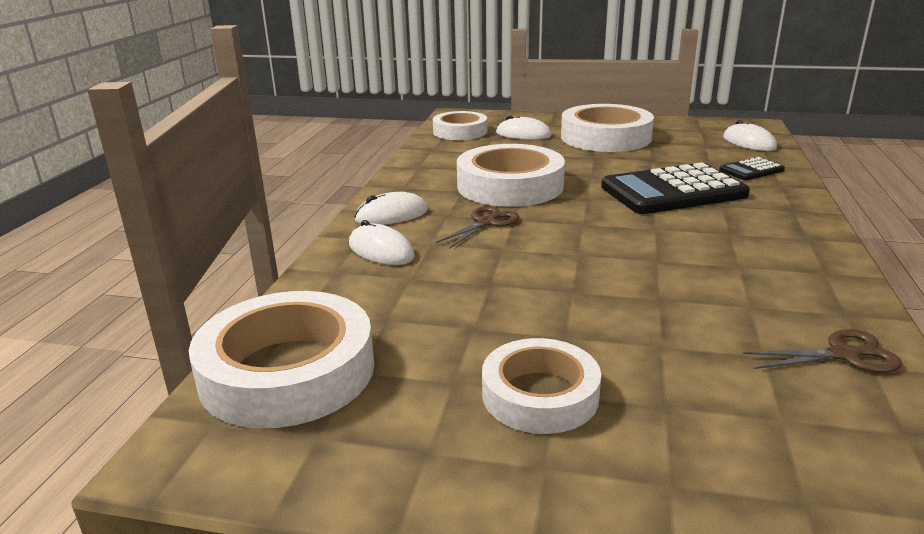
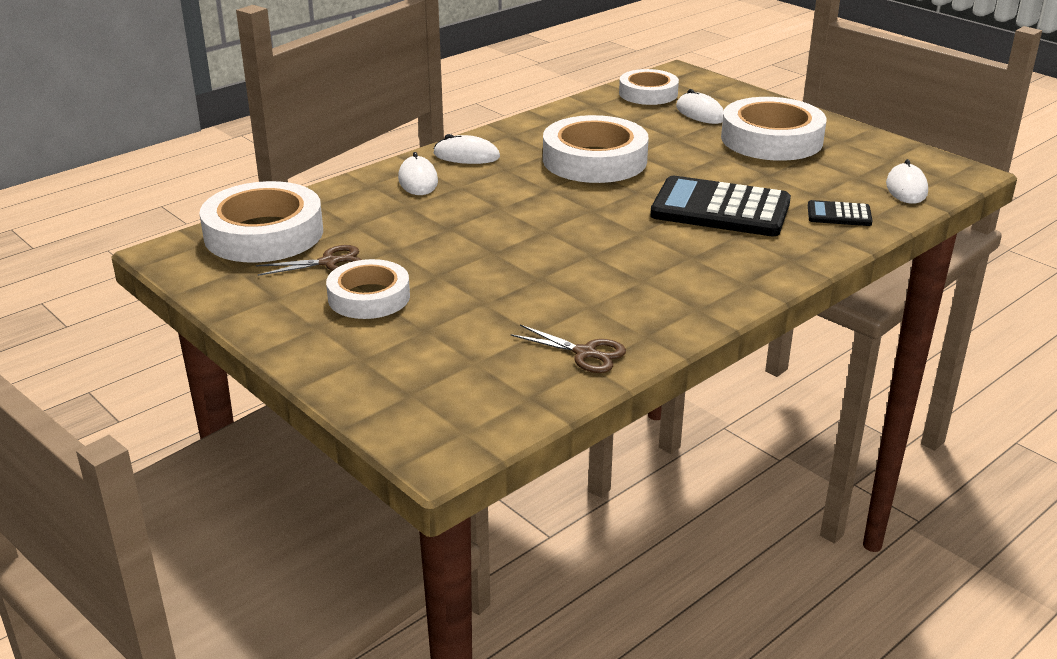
camera: 35 degrees right, 5 degrees up
(486, 222) = (522, 184): brown scissors -> brown scissors (329, 262)

